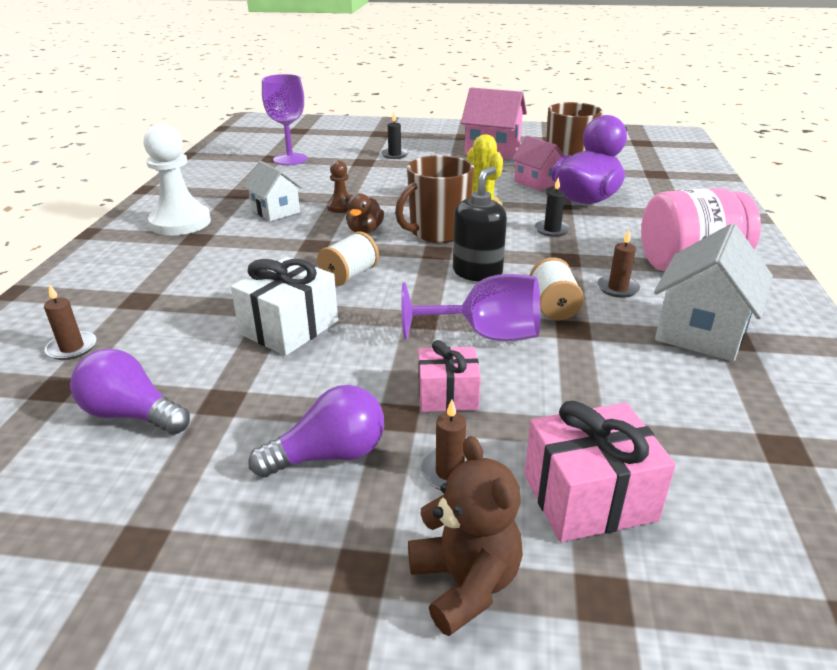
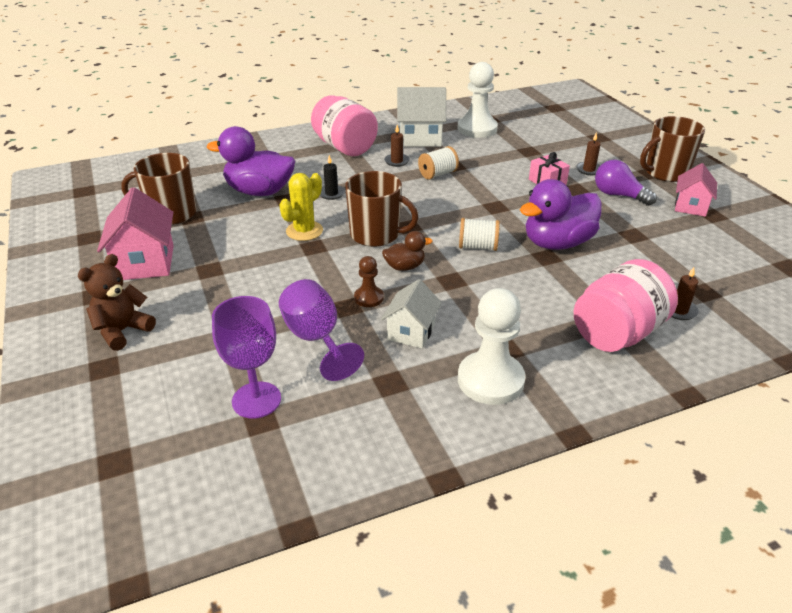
camera: 120 degrees left, 5 degrees up
(119, 294) = (617, 333): none -> pink jar
(132, 414) = (677, 254): purple light bulb -> none
(289, 328) = (557, 243): white gift -> purple duck
(335, 599) = (665, 173): none -> brown mug
(394, 155) = (194, 321): black candle -> none
(465, 583) = (627, 156): brown teddy bear -> brown teddy bear (123, 331)
(477, 272) = (423, 204): black soap dispenser -> none
(486, 335) = (488, 185): purple goblet -> purple goblet (316, 339)
(537, 182) = (233, 218): pink house -> pink house (690, 206)
(589, 497) = (562, 145): pink gift -> none
(727, 408) = (477, 129): none -> white pawn

